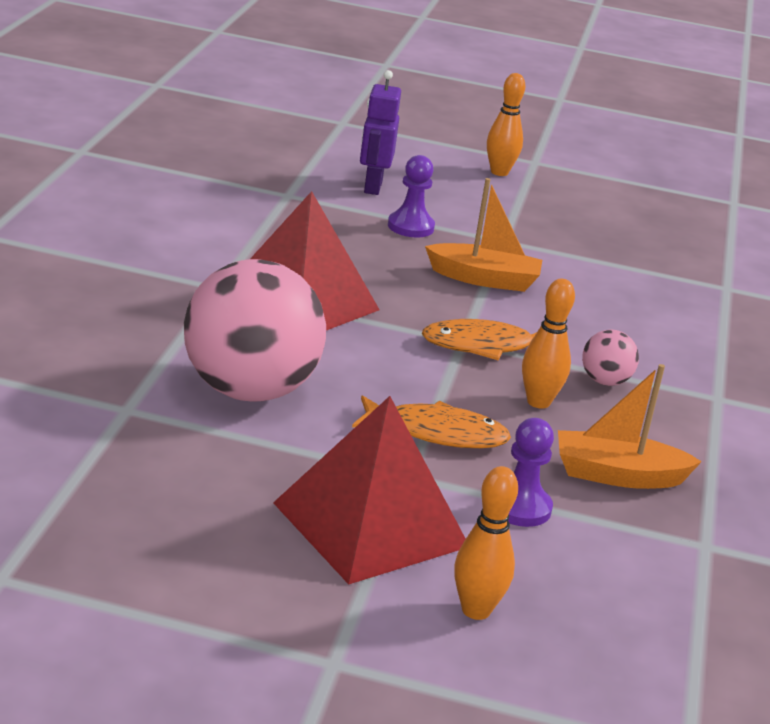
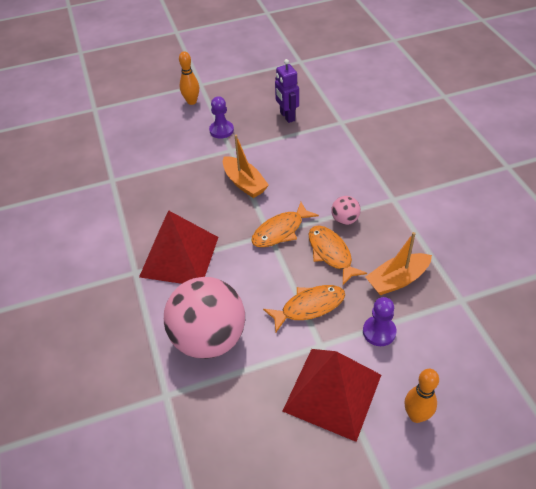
camera: 25 degrees left, 20 degrees up
(372, 187) = (145, 149): purple robot -> purple robot (287, 116)
(410, 227) = (185, 167): purple pawn -> purple pawn (221, 130)
(484, 279) = (244, 183): orange boat -> orange boat turned 75 degrees clockwise
(538, 402) = (331, 254): orange bowling pin -> orange fish

